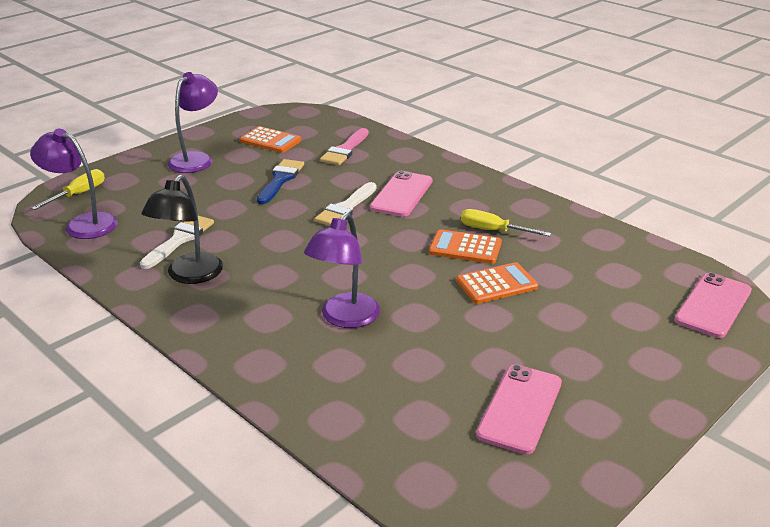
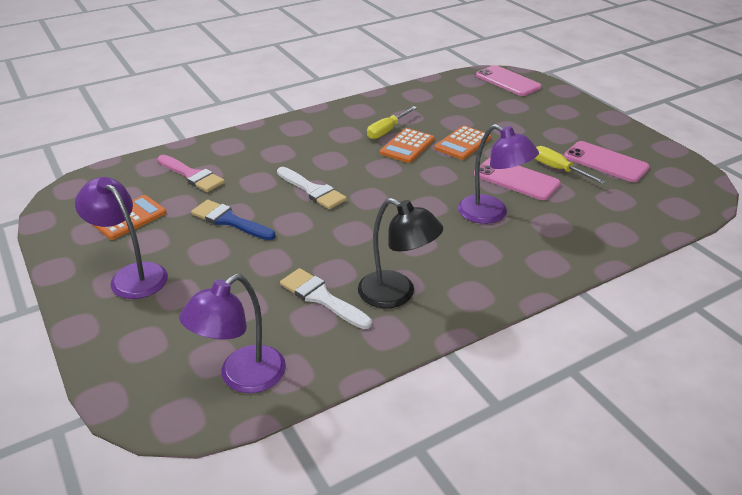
camera: 75 degrees left, 5 degrees up
(78, 194) = (156, 383): yellow screwdriver -> yellow screwdriver (558, 169)
(401, 194) = (304, 159): pink phone -> pink phone (516, 179)
(496, 284) = (462, 143): orange calculator -> orange calculator turned 135 degrees counterclockwise

